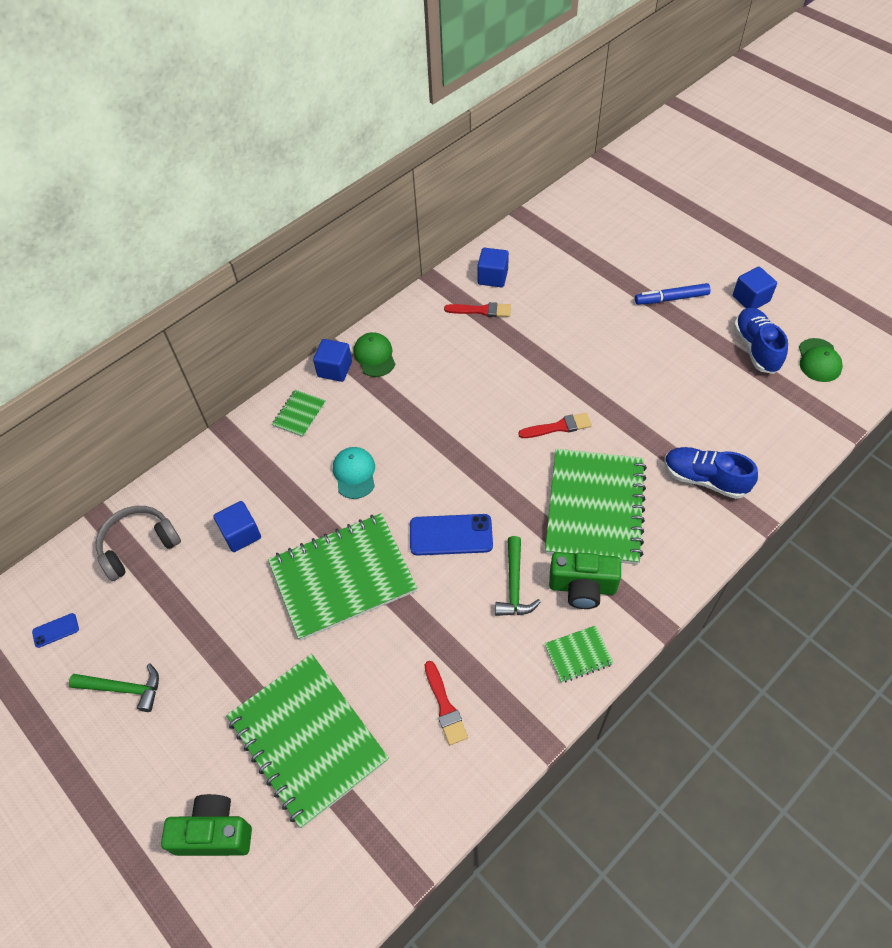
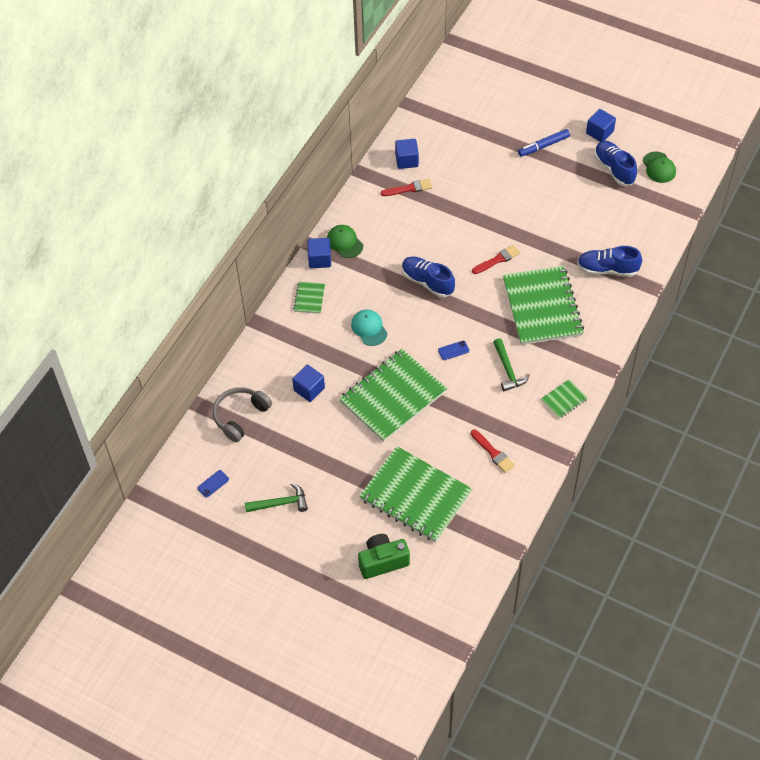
camera: 20 degrees left, 0 degrees up
(451, 535) = (453, 350): blue phone -> blue phone, size x0.50
(455, 432) = (427, 282): none -> blue shoe
(582, 587) = (552, 359): green camera -> none

